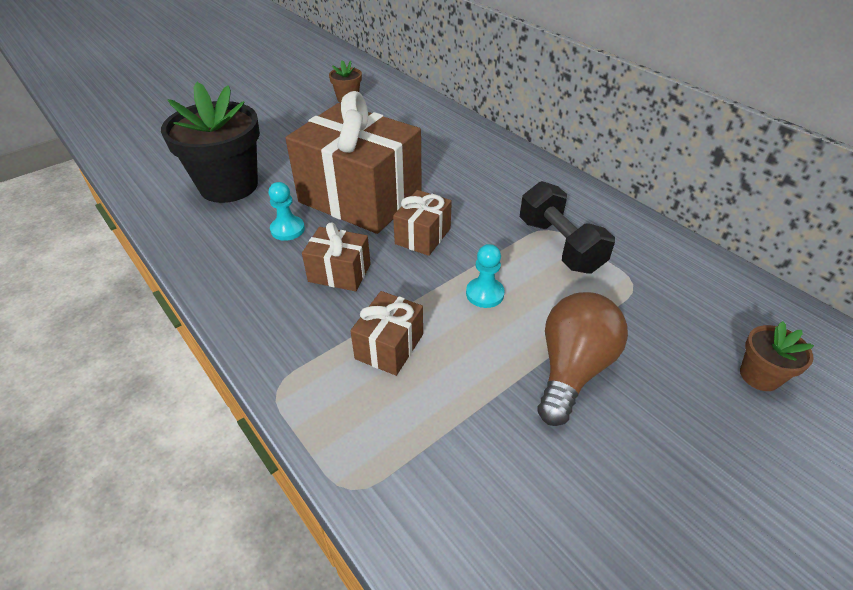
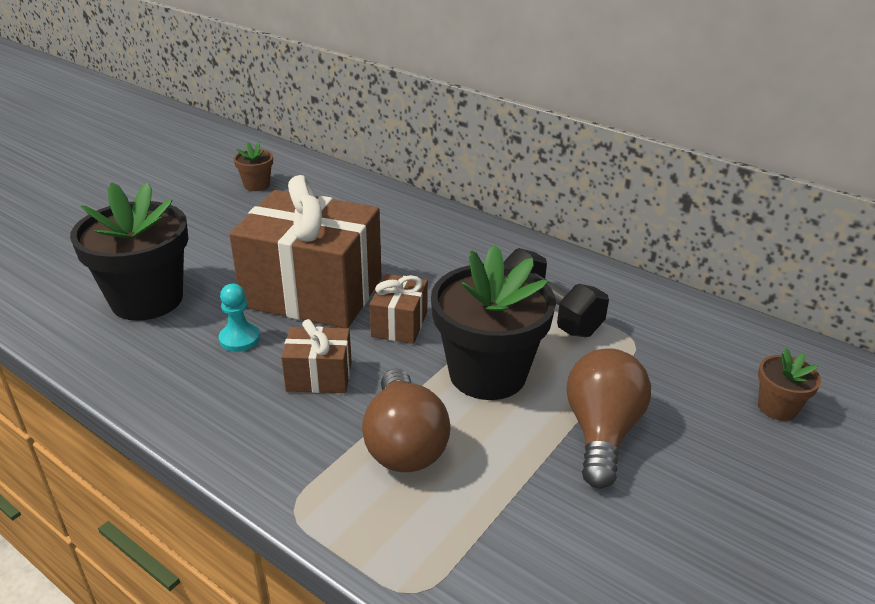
camera: 15 degrees left, 10 degrees down
(389, 346) = (404, 443): brown gift -> brown light bulb
(484, 294) = (487, 373): turquoise pawn -> black flower pot

